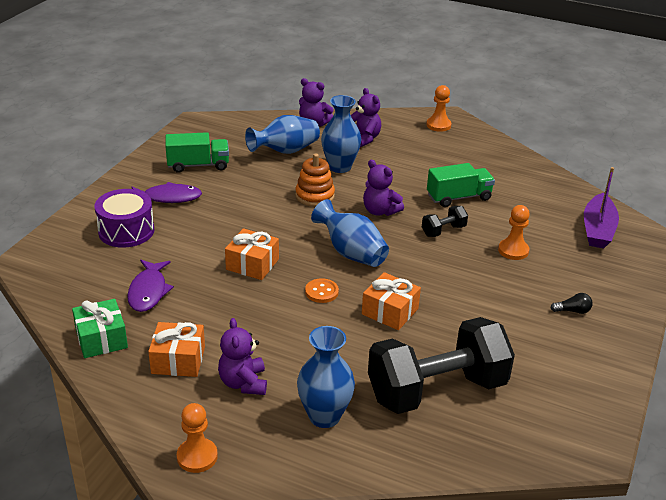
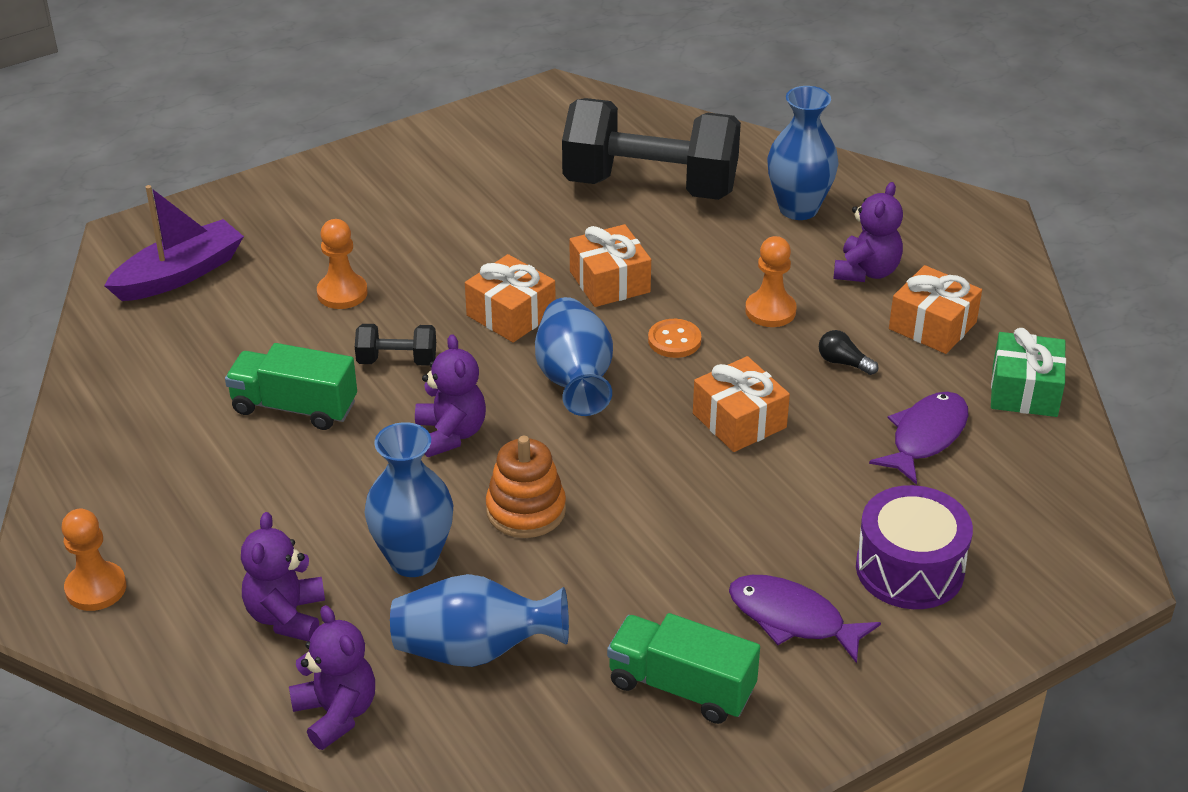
camera: 145 degrees left, 5 degrees up
(197, 456) = (964, 223): orange pawn -> orange pawn (770, 311)
(419, 272) = (511, 314): none -> orange gift
(572, 311) = (385, 198): black light bulb -> black light bulb (843, 363)

